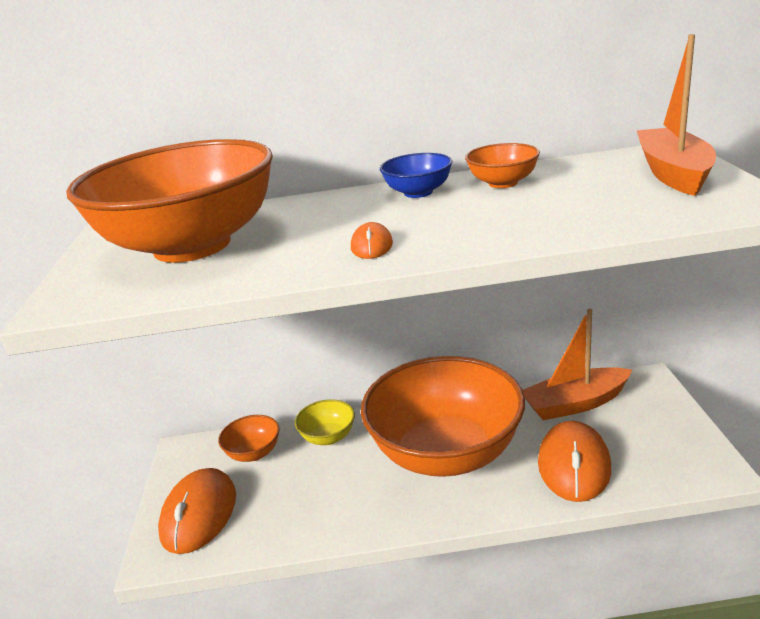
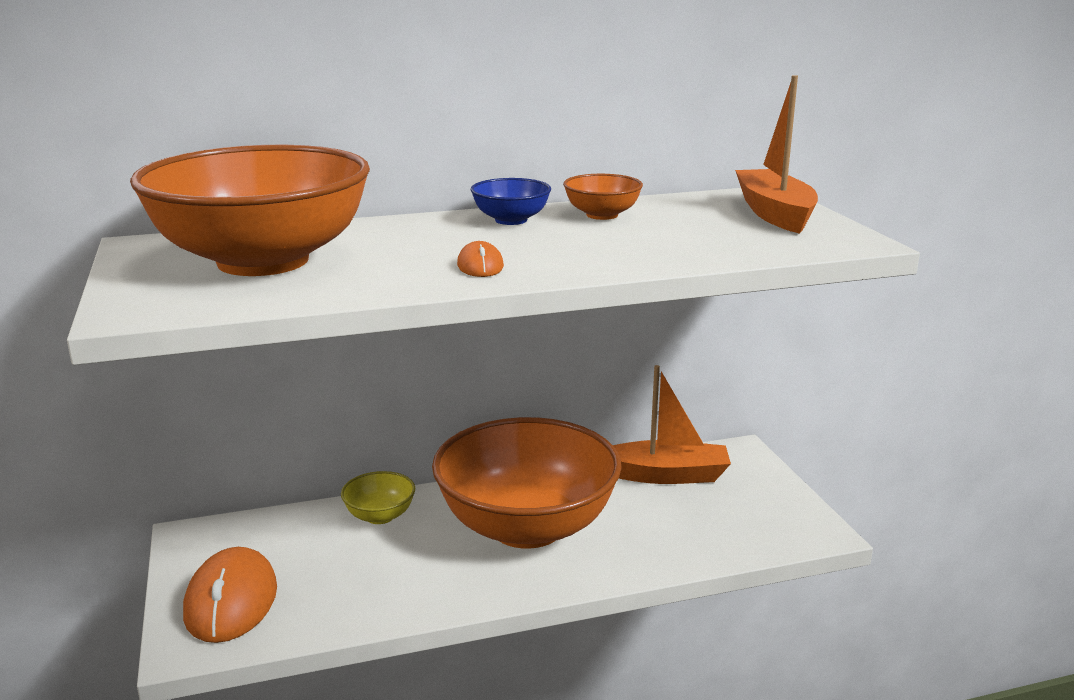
camera: 15 degrees left, 5 degrees down
(254, 453) = (287, 535): orange bowl -> none
(573, 465) = (672, 534): orange mouse -> none
(575, 403) = (665, 475): orange boat -> orange boat turned 150 degrees counterclockwise

